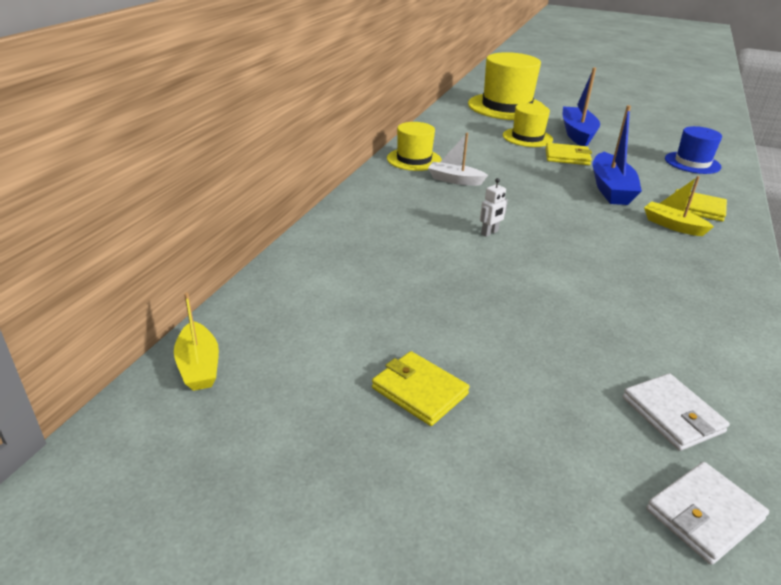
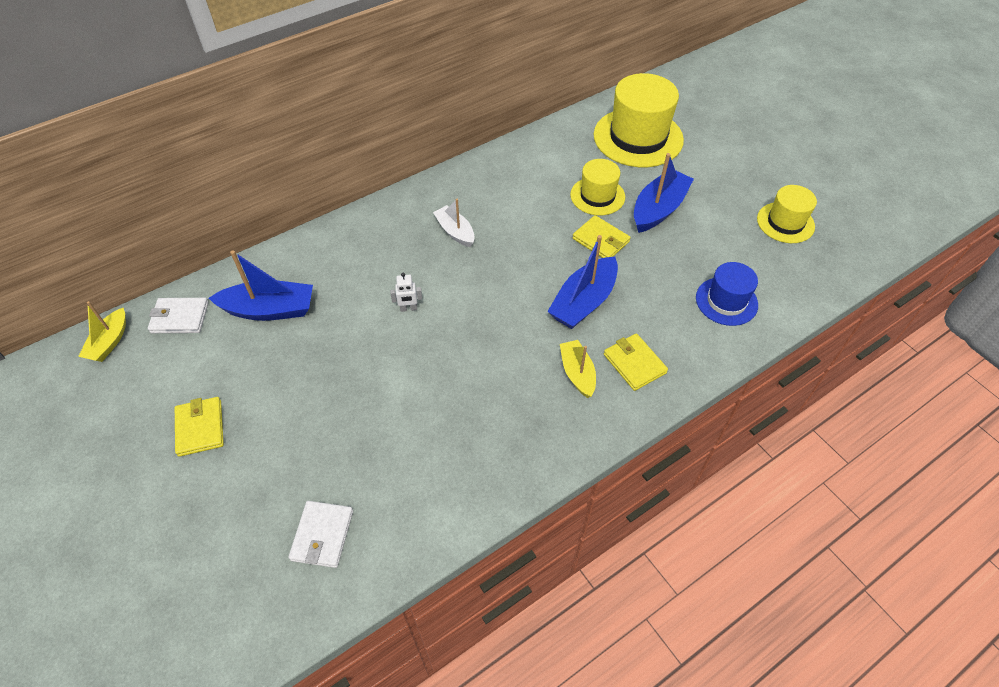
camera: 35 degrees right, 20 degrees up
(361, 275) = (269, 310): none -> blue boat
(414, 159) = (451, 189): yellow hat -> yellow hat (785, 222)
(704, 515) = (249, 605): white wallet -> white wallet (180, 317)

